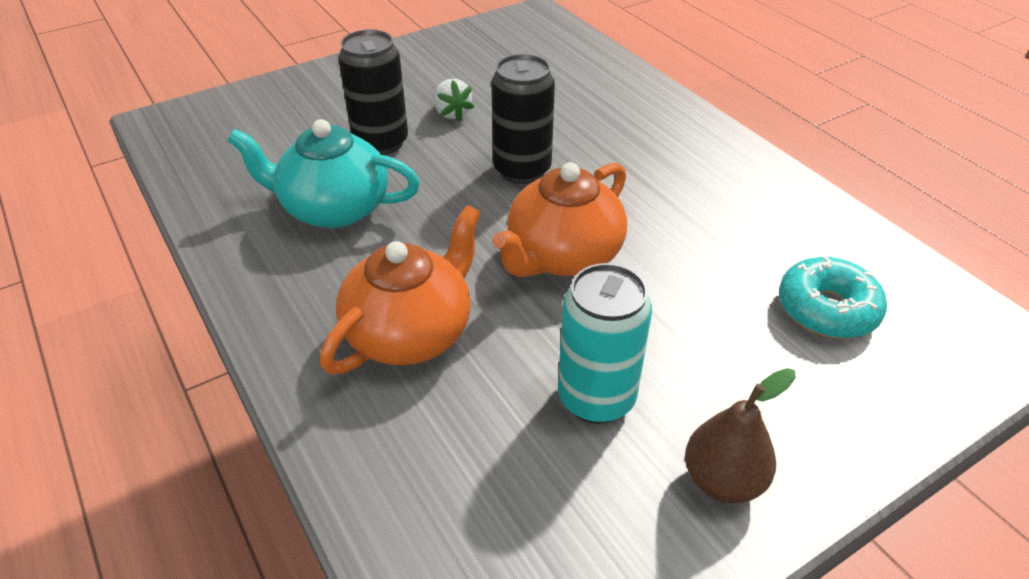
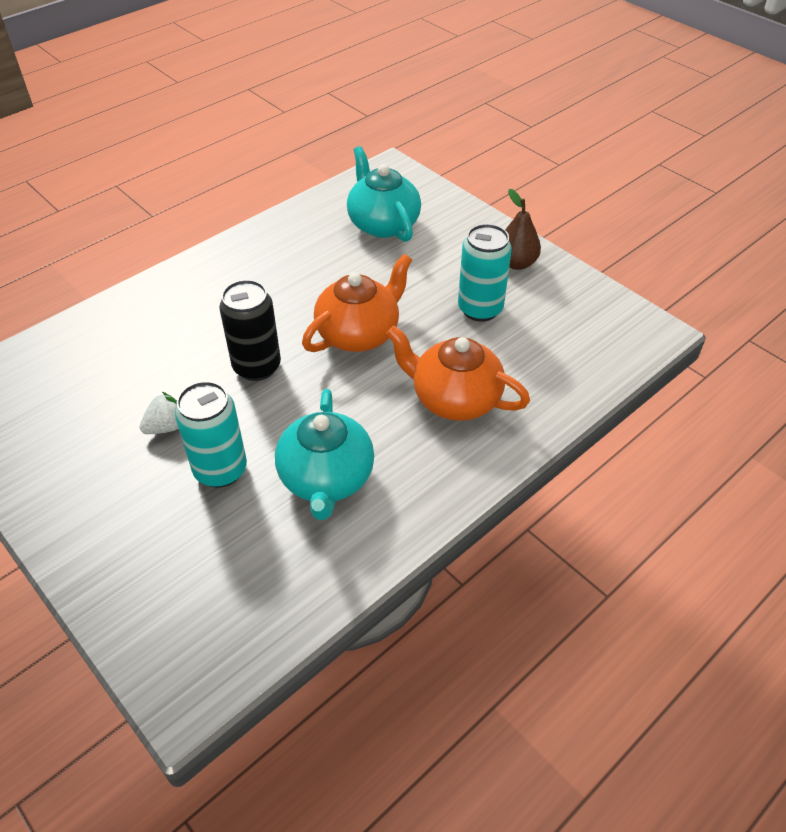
camera: 100 degrees left, 5 degrees up
(381, 143) = (220, 470): black can -> turquoise can
(562, 256) = (359, 334): orange teapot -> orange teapot turned 75 degrees counterclockwise
(827, 309) = (383, 224): turquoise donut -> turquoise teapot

